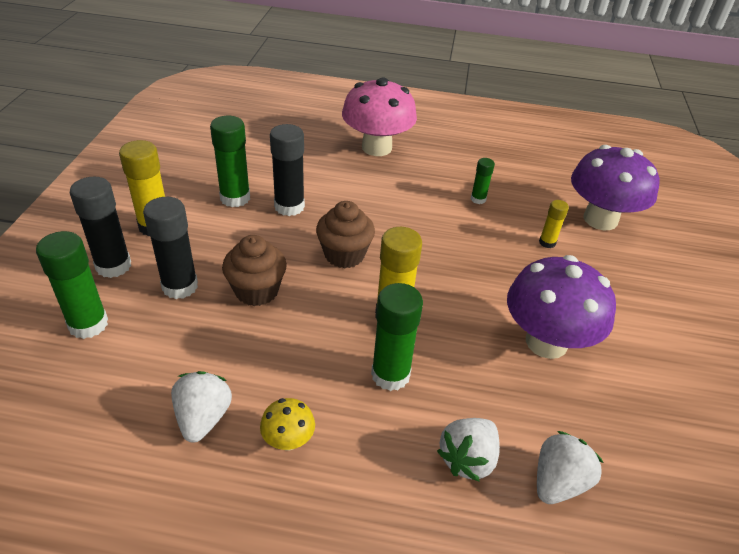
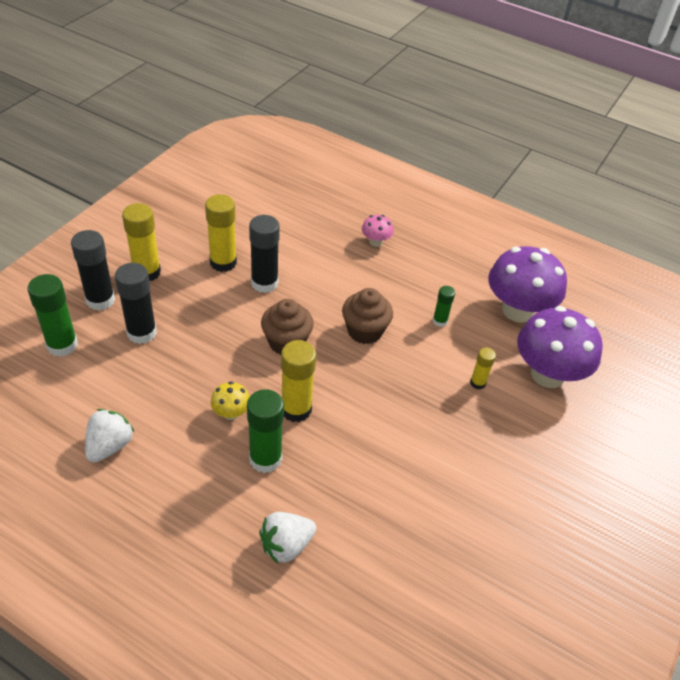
camera: 20 degrees right, 5 degrees up
(235, 198) = (223, 262): green glue stick -> yellow glue stick
(256, 291) = (198, 354): brown cupcake -> brown cupcake (365, 331)
(288, 440) = (161, 483): yellow mushroom -> yellow mushroom (231, 413)
(376, 147) = (375, 242): pink mushroom -> pink mushroom, size x0.45
(546, 342) = (413, 474): purple mushroom -> purple mushroom (517, 310)
(558, 482) = (346, 588): white strawberry -> none

